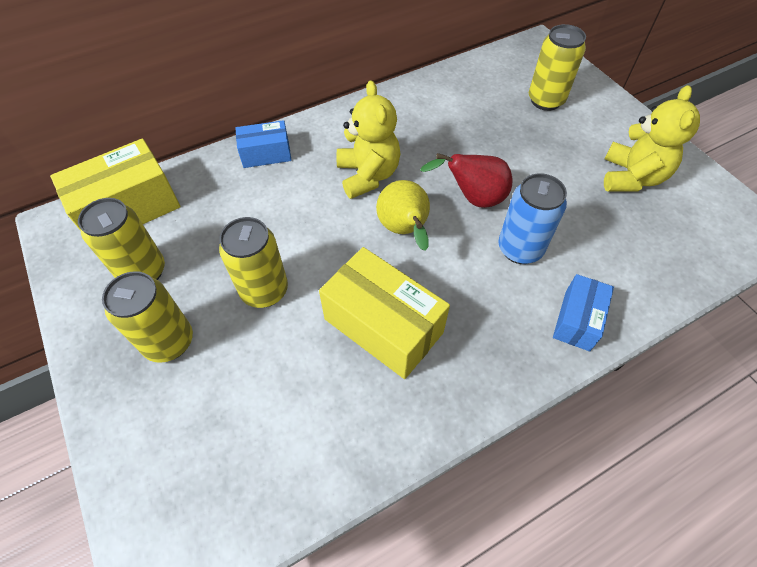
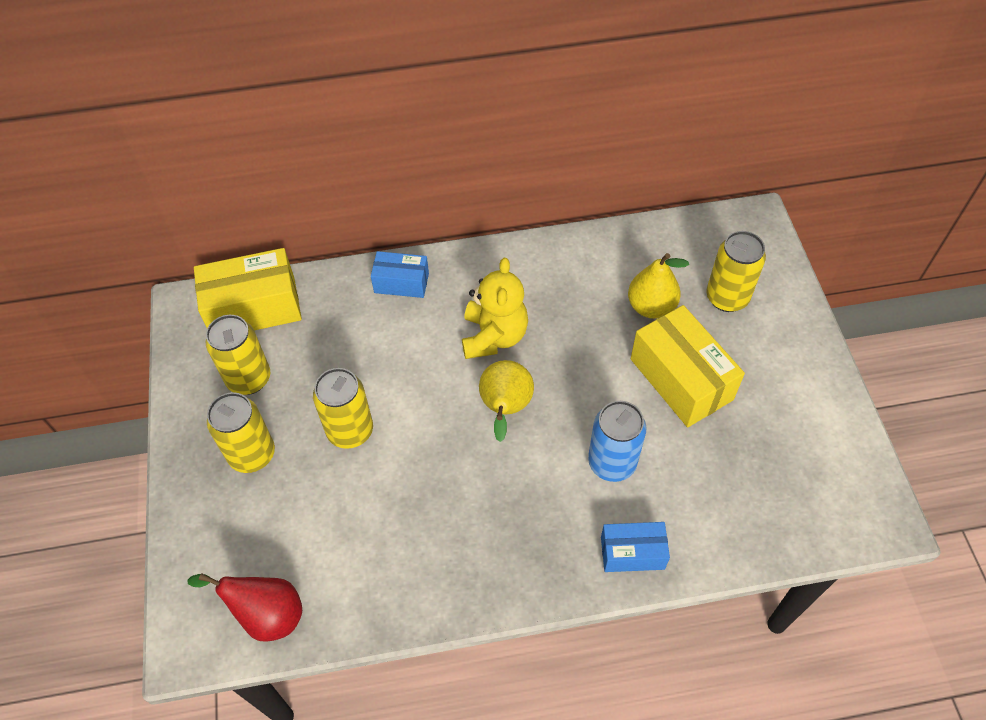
camera: 20 degrees right, 0 degrees up
(383, 326) = (445, 499): yellow box -> yellow box (681, 379)
(473, 198) = (590, 393): red pear -> red pear (266, 614)
(490, 121) = (651, 307): none -> yellow pear
(577, 320) = (632, 553): blue box -> blue box turned 45 degrees clockwise
(631, 177) = (773, 418): yellow teddy bear -> none

